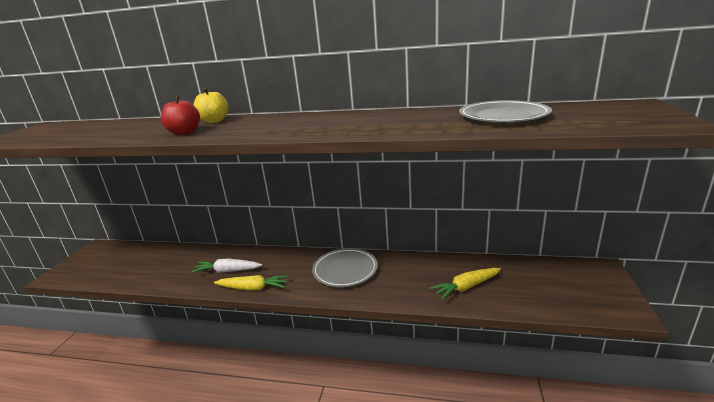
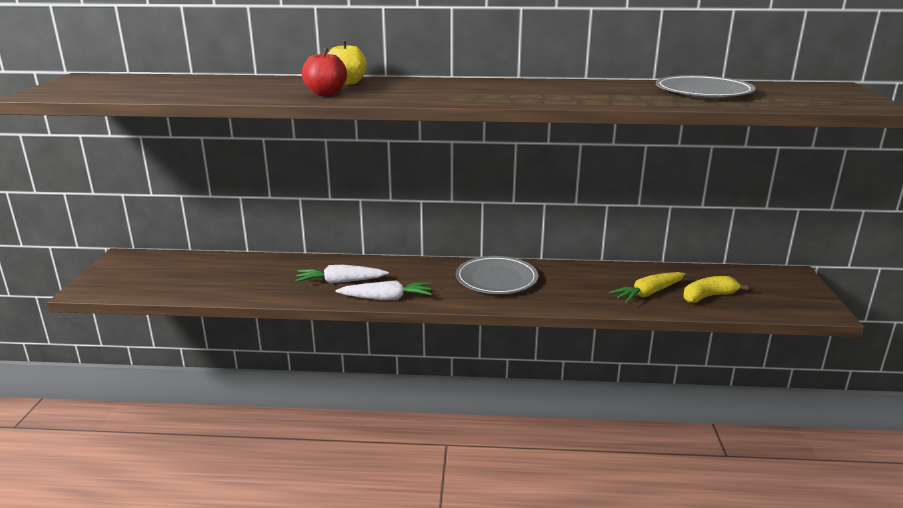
camera: 10 degrees left, 0 degrees up
(253, 288) = (386, 298): yellow carrot -> white carrot
(519, 292) = (708, 296): none -> yellow banana

